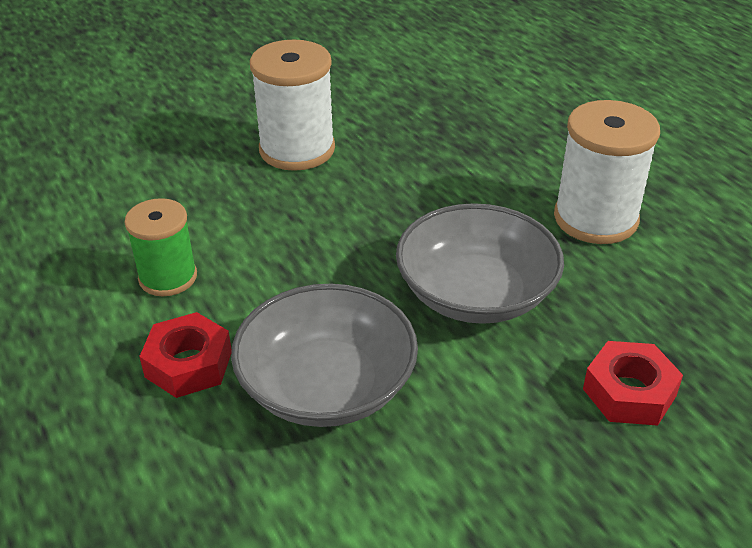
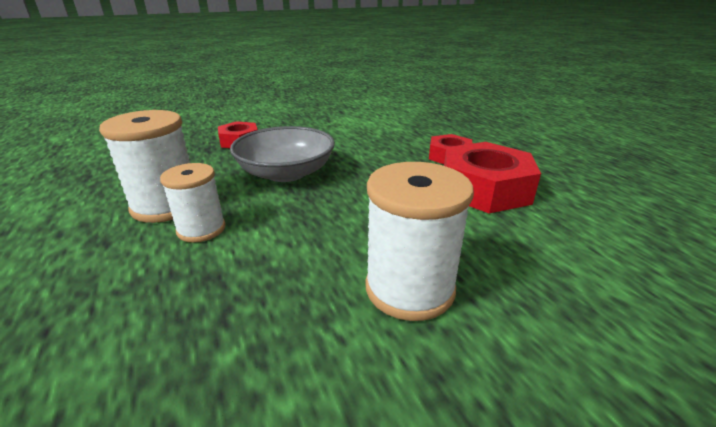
camera: 175 degrees left, 10 degrees down
(168, 277) = (484, 189): green spool -> red nut
(327, 385) = (378, 148): grey bowl -> none
(522, 190) = (201, 229): none -> white spool

